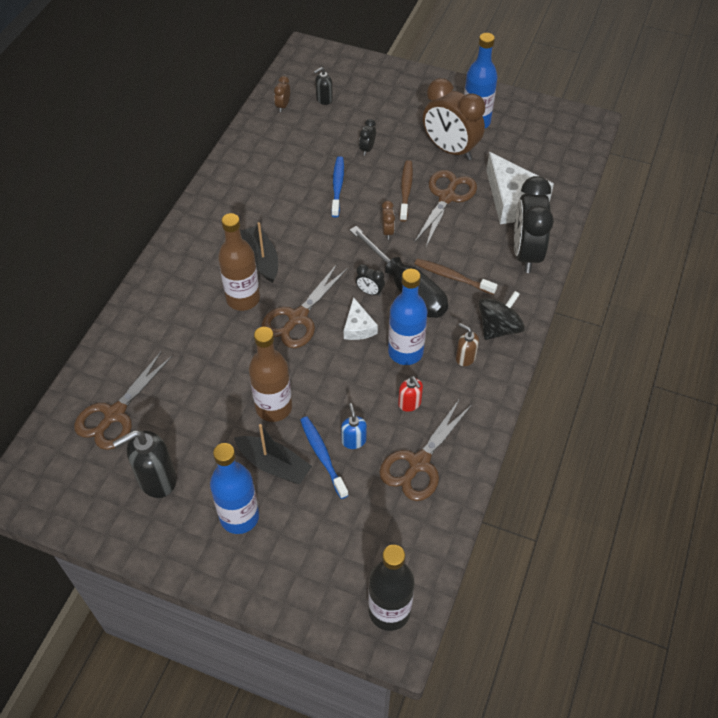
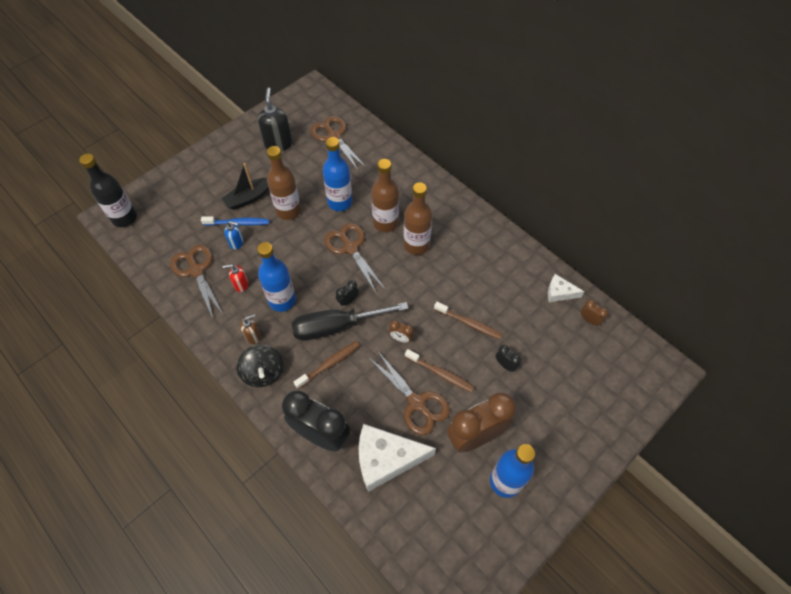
camera: 115 degrees right, 5 degrees up
(239, 517) = (229, 172): blue bottle -> blue bottle (340, 202)
(261, 259) = (416, 245): black boat -> brown bottle
(324, 99) = (587, 356): black soap dispenser -> none
(337, 186) = (469, 323): blue toothbrush -> brown toothbrush
(358, 327) = (321, 280): white cheese -> white cheese (559, 292)

